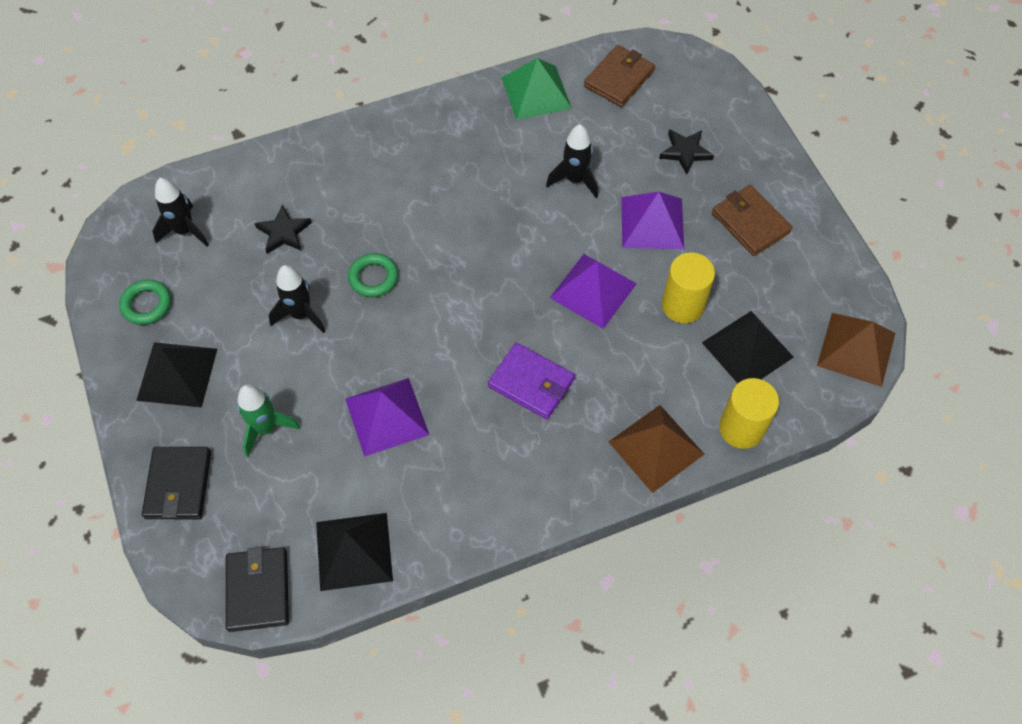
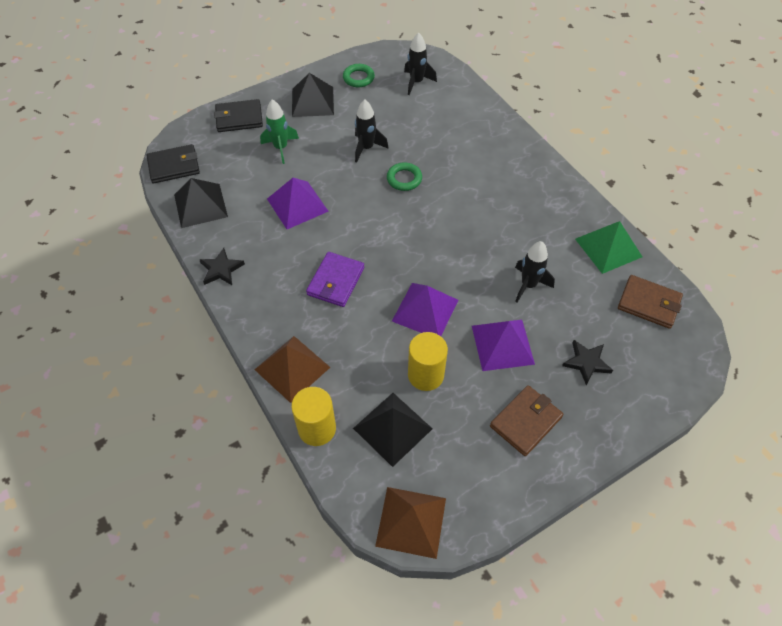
camera: 80 degrees right, 5 degrees down
(284, 232) = (428, 127): black star -> black star (221, 269)

